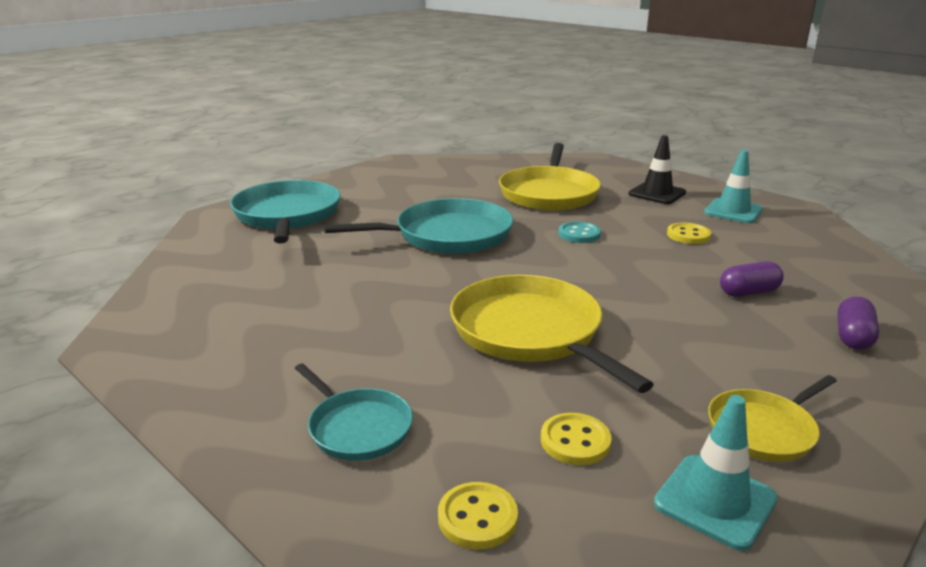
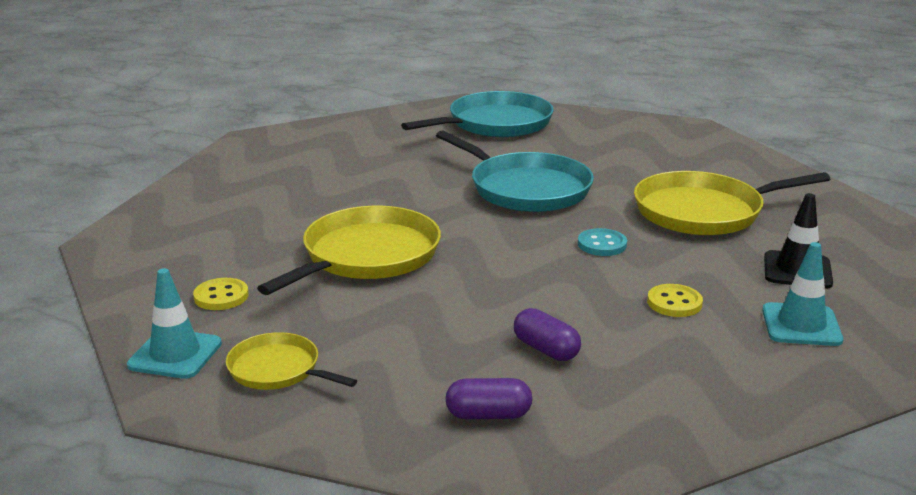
camera: 65 degrees right, 0 degrees up
(357, 427) = (200, 226): turquoise pan -> none
(477, 518) = (128, 279): yellow button -> none

